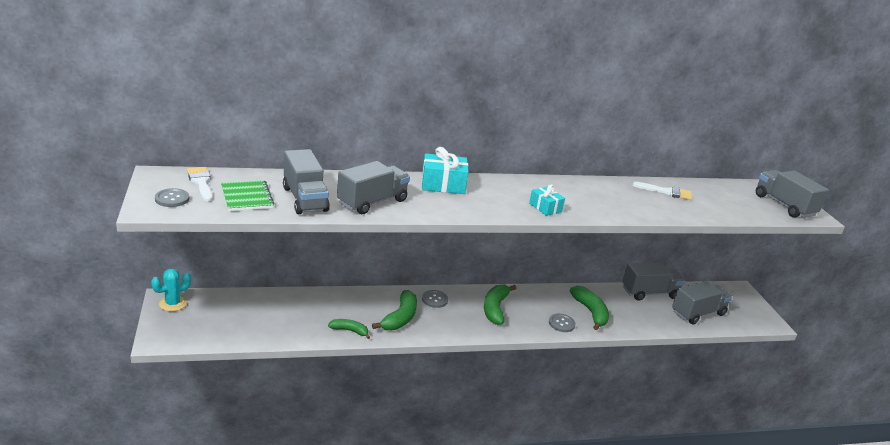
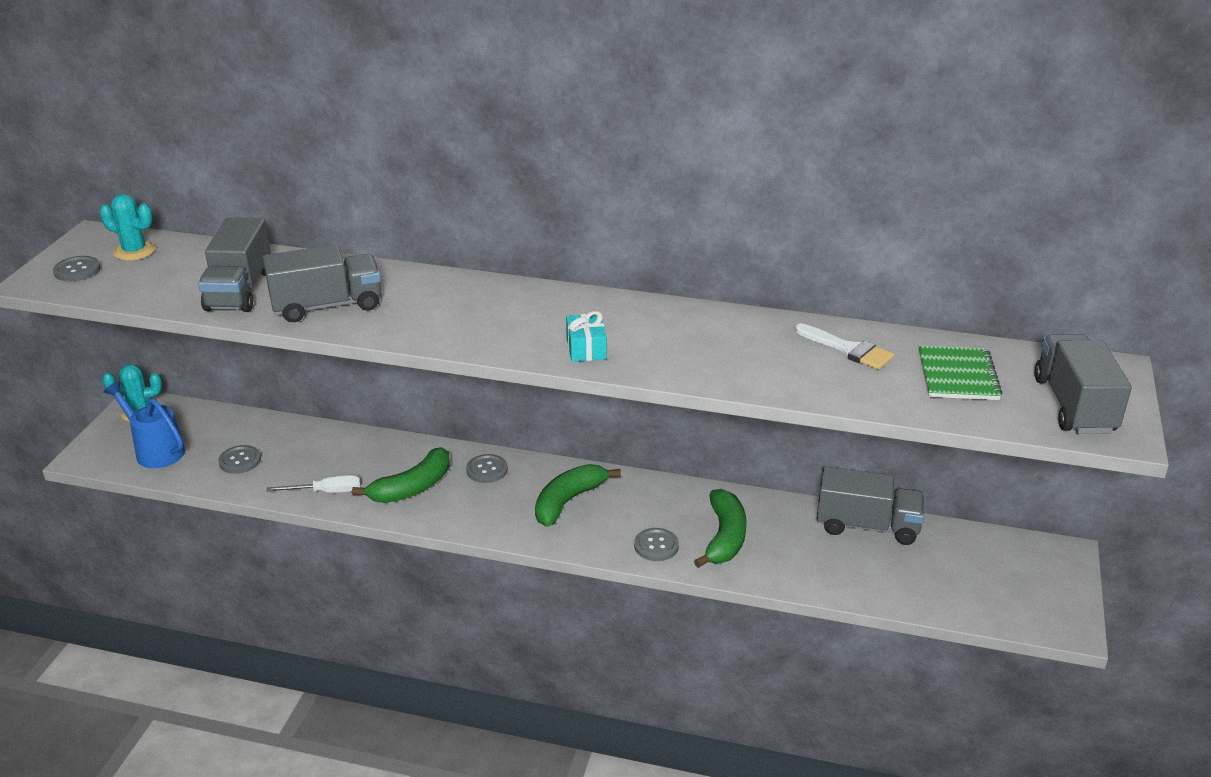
camera: 30 degrees right, 5 degrees up
(201, 182) = (134, 251): white brush -> turquoise cactus
(207, 326) = (155, 450): none -> blue watering can
(247, 197) = (169, 278): green notebook -> green notebook (958, 375)
(274, 322) = (240, 461): none -> grey button
(349, 331) = (327, 492): green banana -> white screwdriver
(443, 184) = (462, 291): turquoise gift -> none
(698, 313) = (928, 579): grey truck -> none

